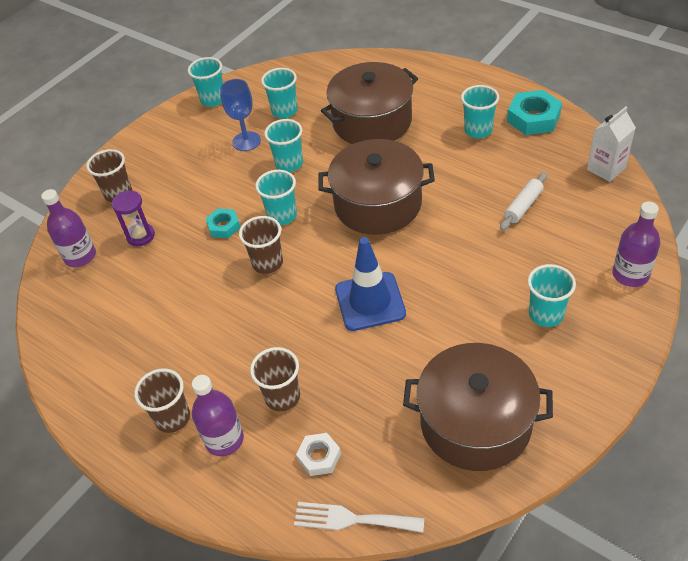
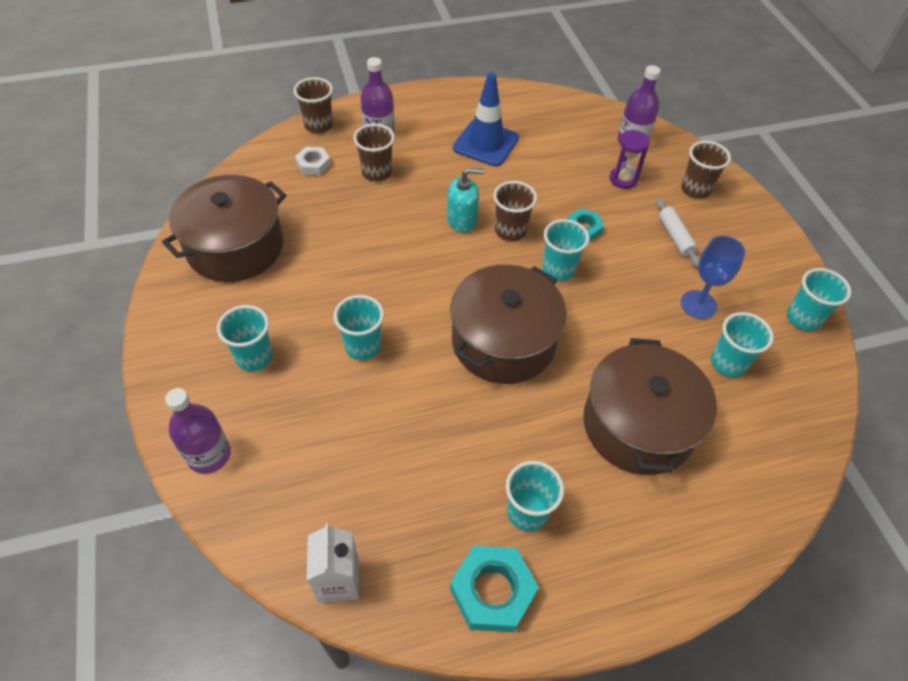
camera: 120 degrees right, 5 degrees up
(172, 418) = (423, 122): brown cup -> brown cup (318, 125)
(284, 298) = (462, 220): none -> turquoise soap dispenser
(289, 164) = (629, 315): turquoise cup -> turquoise cup (363, 346)
(352, 519) = (258, 155): white fork -> none
(370, 301) = (400, 263): blue traffic cone -> blue traffic cone (486, 143)
(523, 206) = (376, 449): white rolling pin -> white rolling pin (675, 237)

